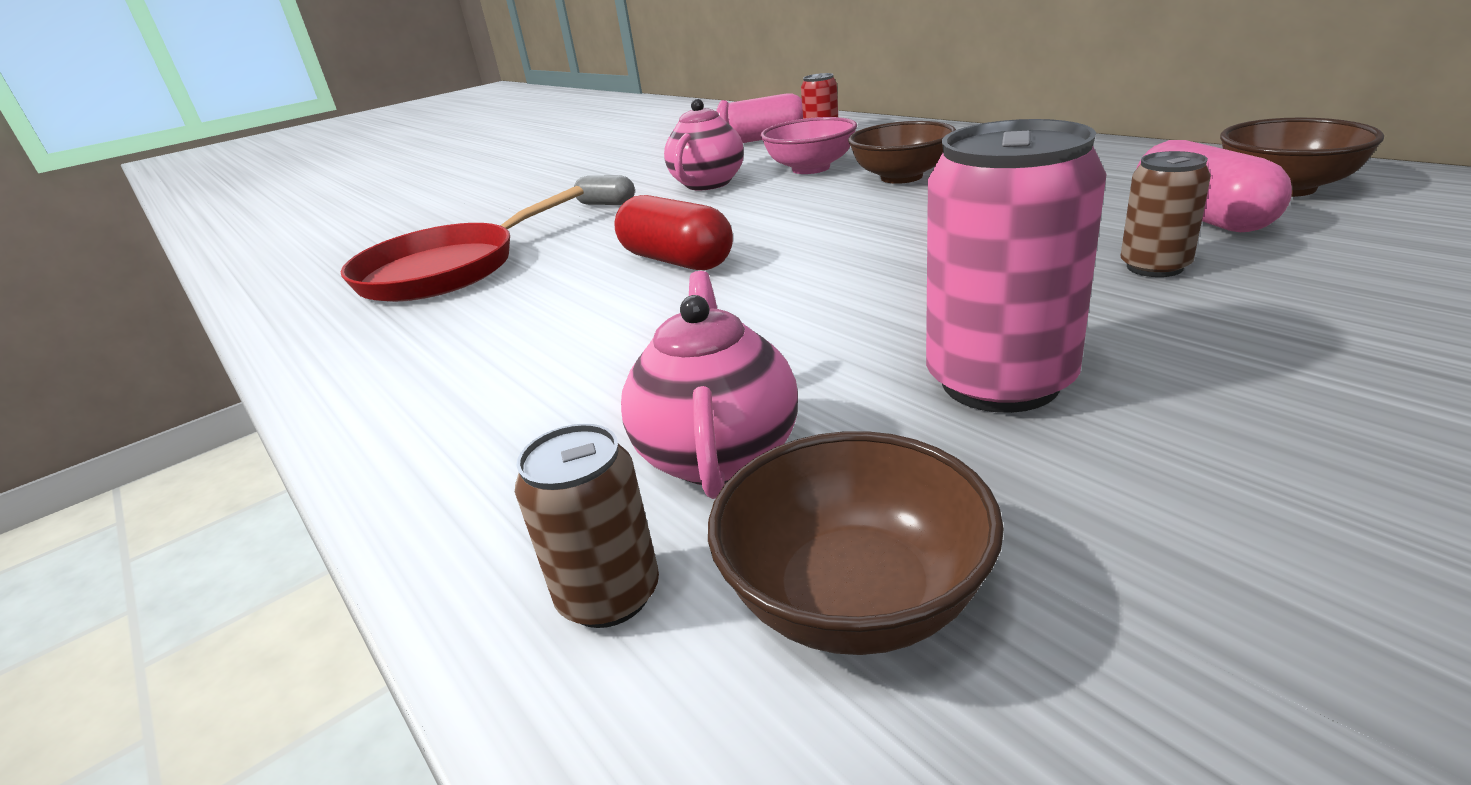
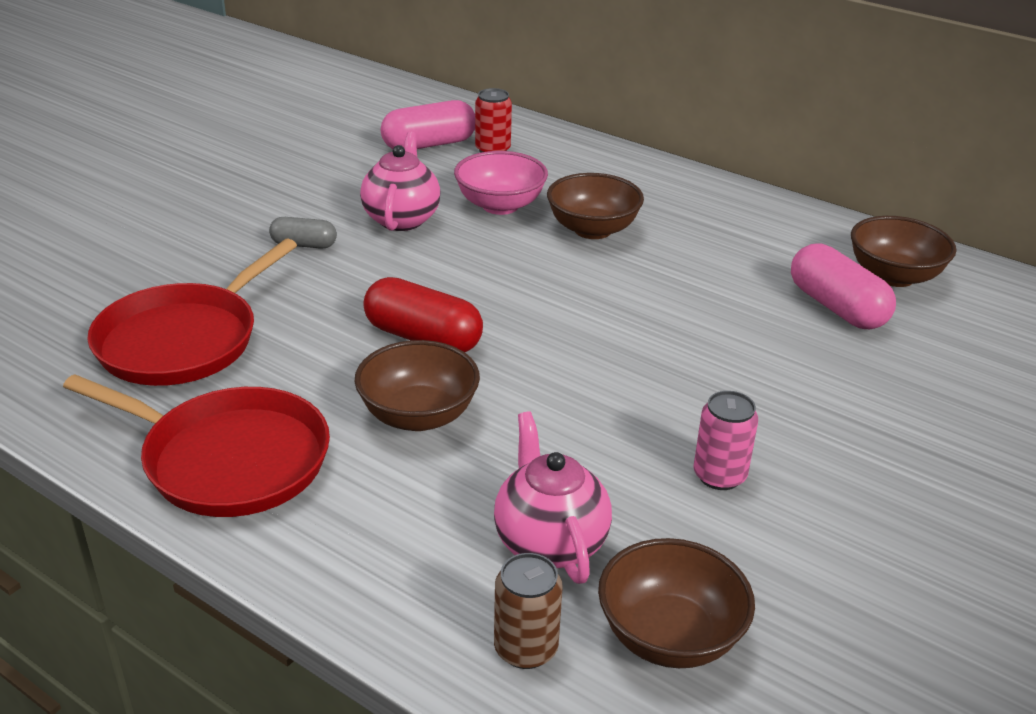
camera: 20 degrees left, 5 degrees up
(403, 360) = (228, 459): none -> red pan
(630, 322) = (418, 415): none -> brown bowl
(999, 381) = (719, 476): pink can -> pink can, size x0.55
(1154, 267) = (808, 363): brown can -> none

